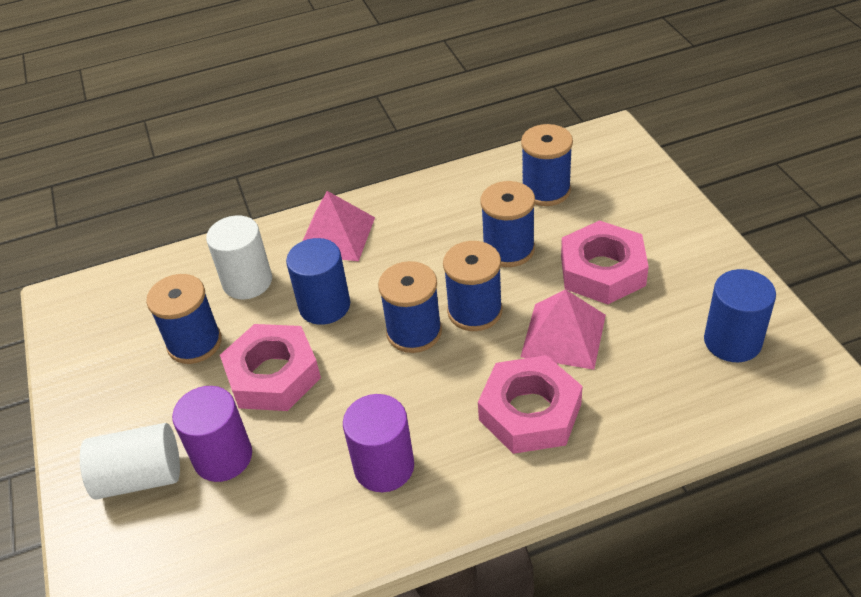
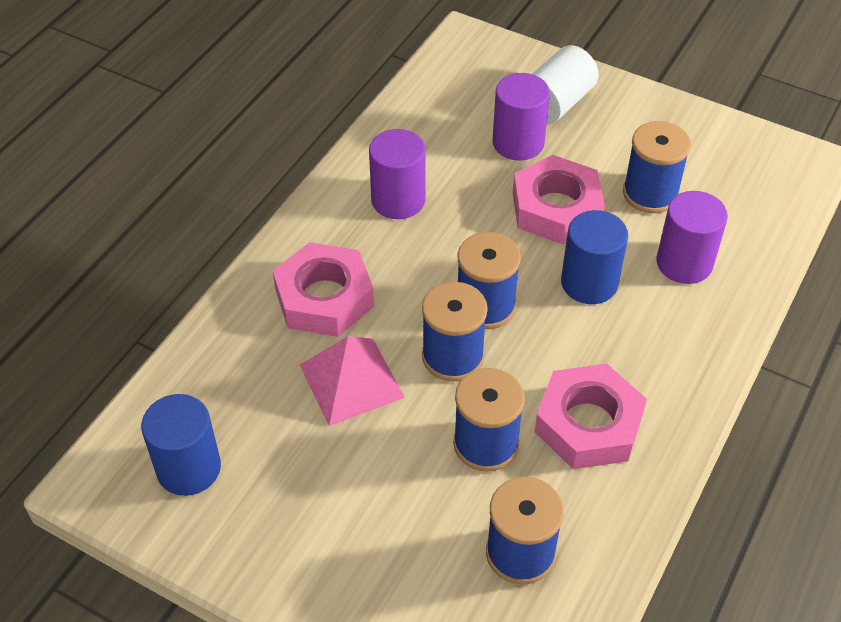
camera: 135 degrees right, 5 degrees up
(247, 282) = (684, 263): white cylinder -> purple cylinder
(336, 236) = (669, 354): pink pyramid -> none
(602, 270) = (369, 476): pink nut -> pink nut (588, 424)

